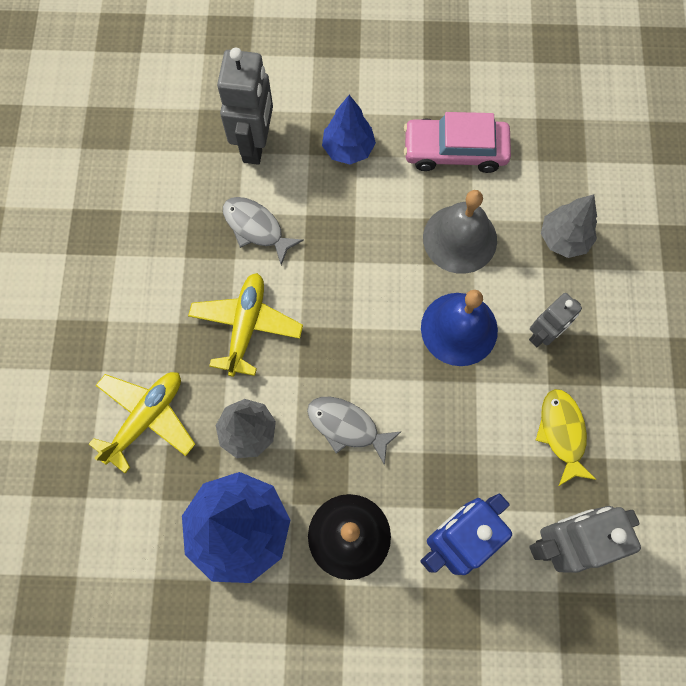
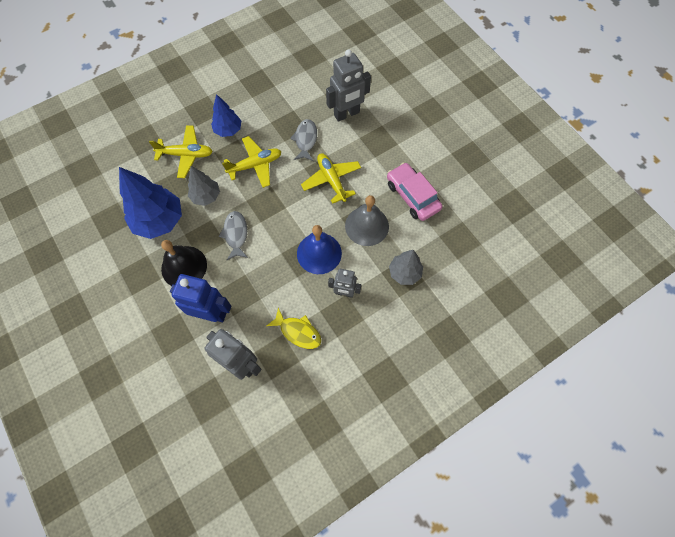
camera: 55 degrees right, 5 degrees down
(348, 149) = (375, 151): blue tree -> blue tree (228, 130)
(353, 237) = (331, 180): none -> yellow plane
(562, 433) = (298, 332): yellow fish -> yellow fish turned 75 degrees clockwise

